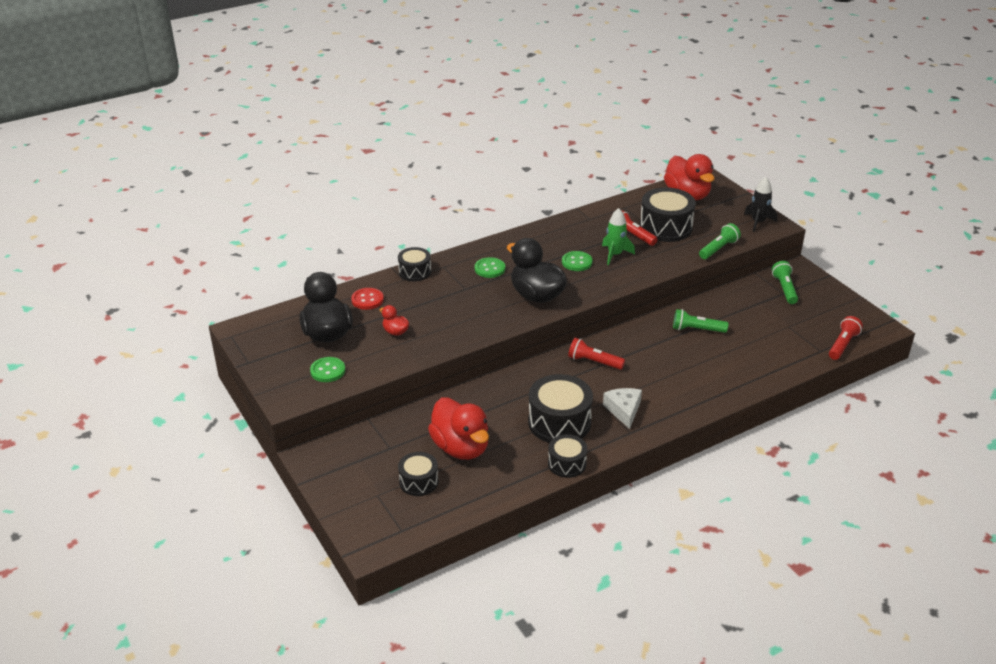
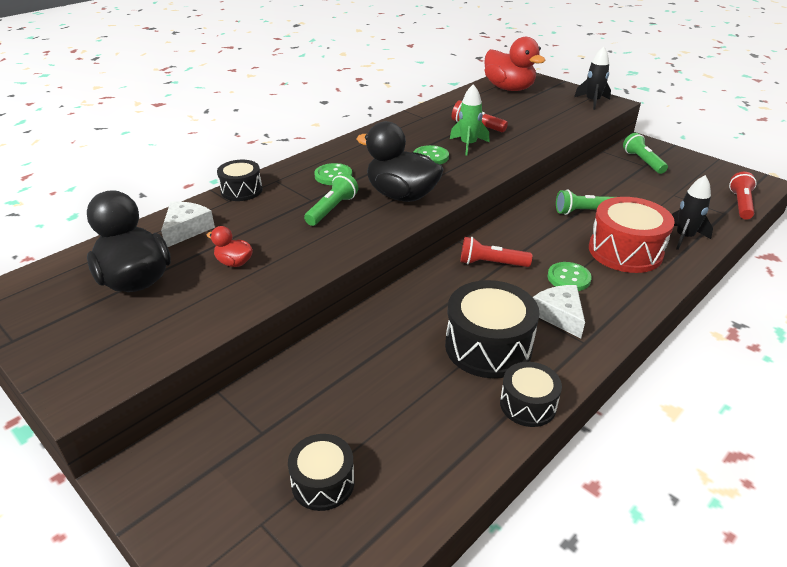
camera: 15 degrees left, 0 degrees up
(328, 371) = (143, 332): green button -> green button (568, 278)
(367, 300) = (186, 229): red button -> white cheese
(461, 448) = (369, 410): red duck -> none
(665, 227) = (505, 116): black drum -> none
(708, 370) = (625, 251): none -> red drum
(718, 249) = (571, 127): green flashlight -> green flashlight (332, 209)
(767, 366) = (684, 237): none -> black rocket

